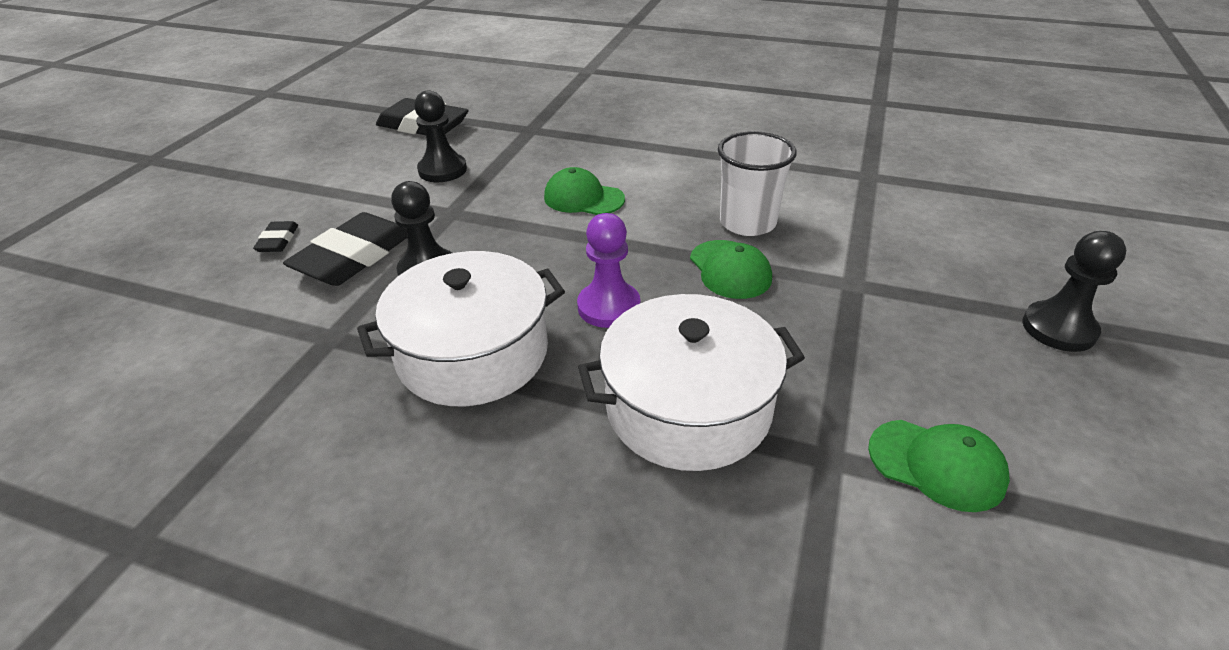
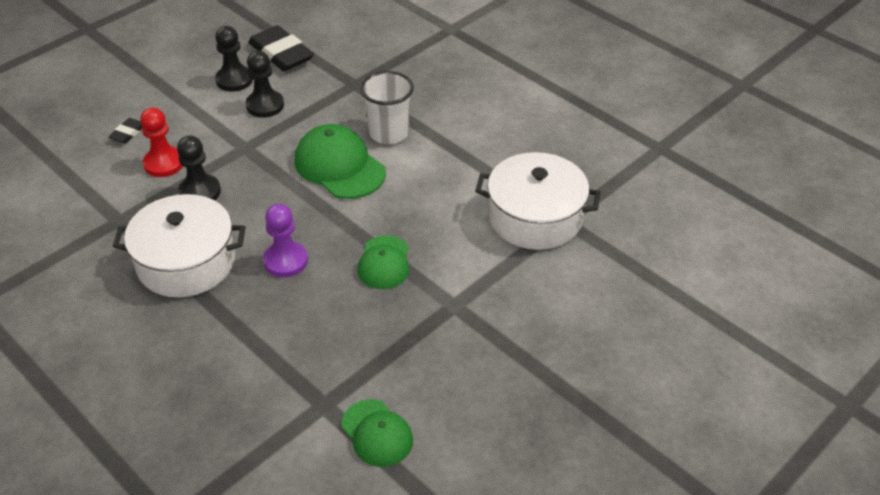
camera: 25 degrees right, 5 degrees up
(353, 256) = (164, 163): black eraser -> red pawn
(583, 198) = (339, 166): green cap -> green cap, size x1.58
(688, 407) = (275, 344): white pot -> white pot (535, 217)
(747, 223) = (432, 229): white cup -> white cup (389, 133)
(1058, 328) = (551, 390): black pawn -> black pawn (234, 80)

